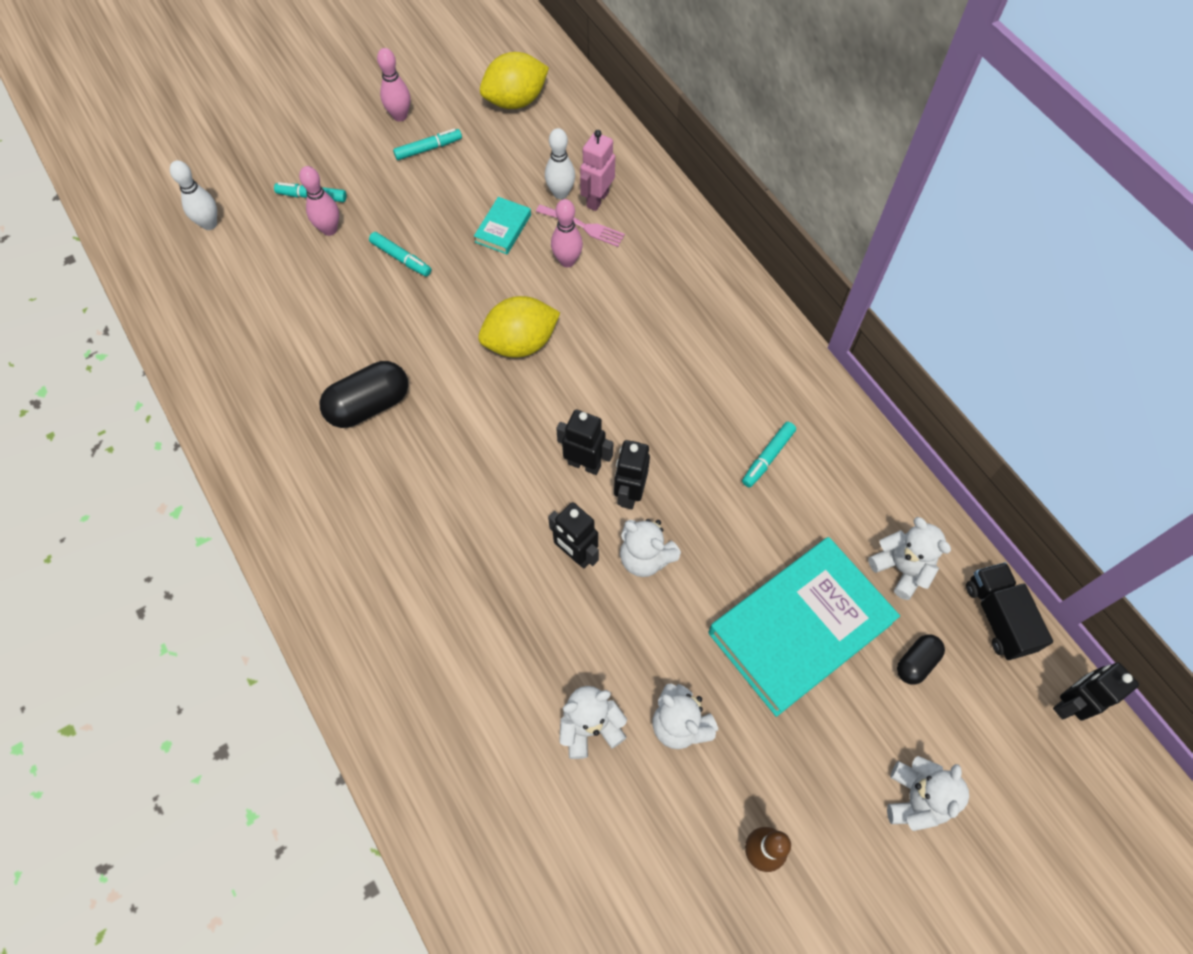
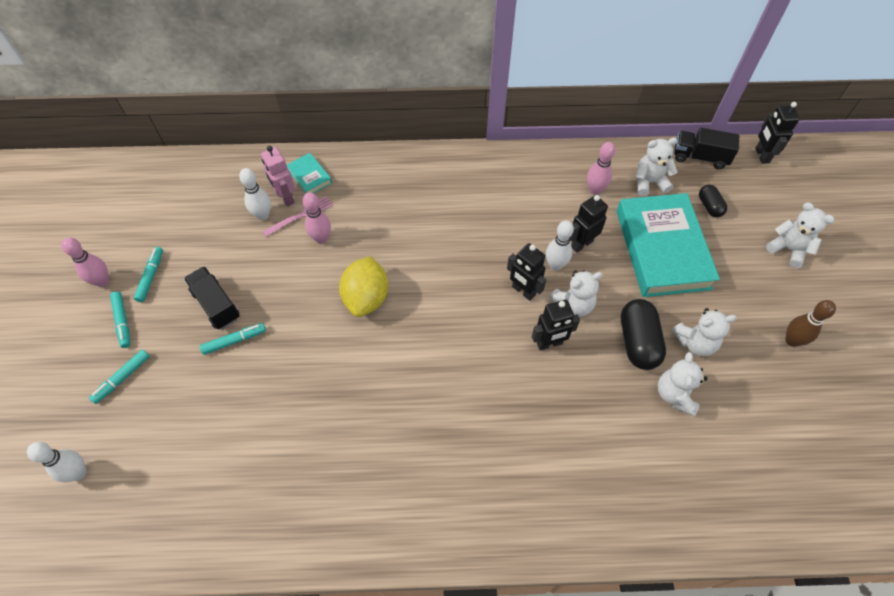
camera: 60 degrees left, 5 degrees down
(329, 229) = (165, 379): pink bowling pin -> pink bowling pin (595, 190)
(369, 405) = (348, 422): black capsule -> black capsule (638, 342)
(431, 219) = (216, 305): none -> black truck
(503, 228) = (263, 263): turquoise book -> turquoise book (310, 176)
(515, 101) = (159, 203): yellow lemon -> none
(584, 464) = (486, 306): black robot -> black robot (581, 244)
(689, 512) = (555, 265): none -> white bowling pin
(767, 457) = (542, 206): turquoise marker -> turquoise marker (123, 322)

